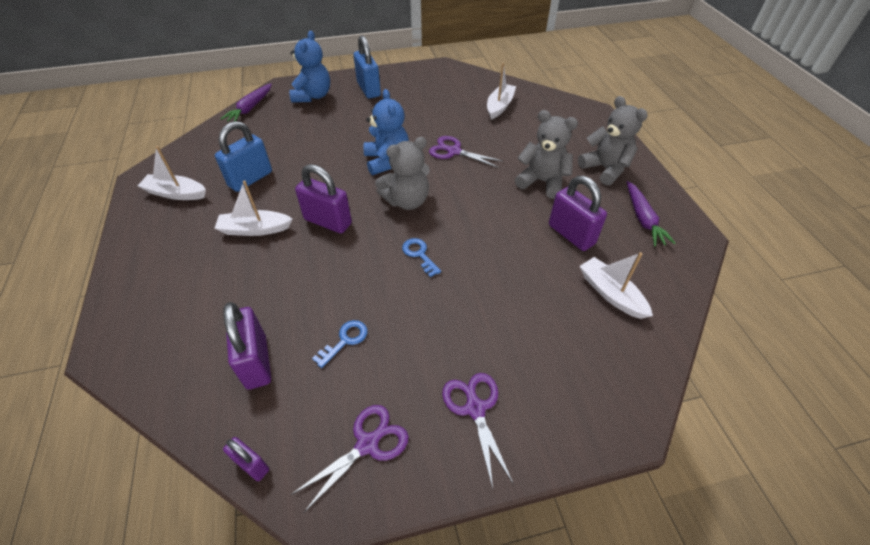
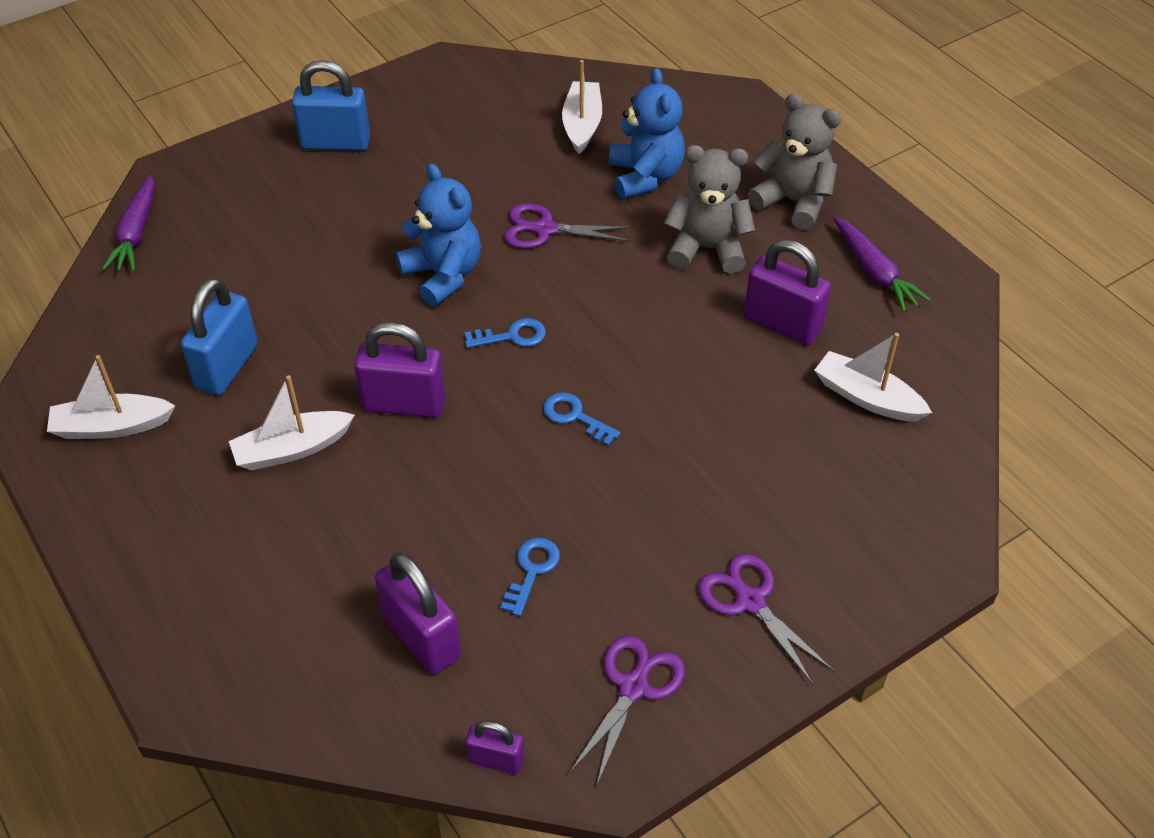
camera: 20 degrees left, 0 degrees up
(313, 96) = (240, 181): blue teddy bear -> blue teddy bear (645, 177)
(368, 89) = (335, 143): blue padlock -> blue padlock turned 45 degrees counterclockwise
(407, 201) = (512, 336): grey teddy bear -> blue key

